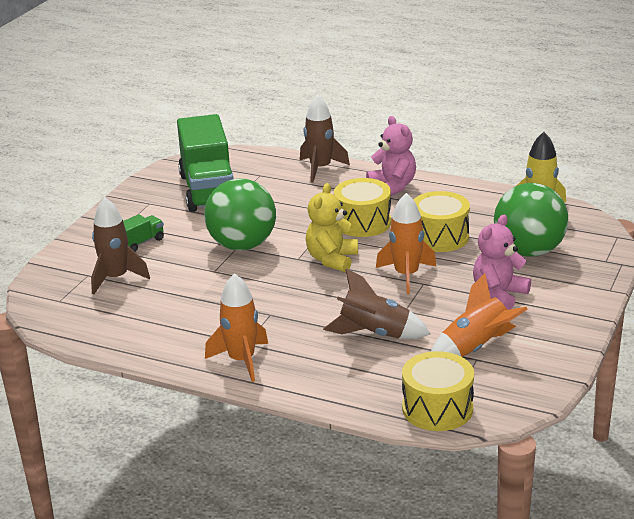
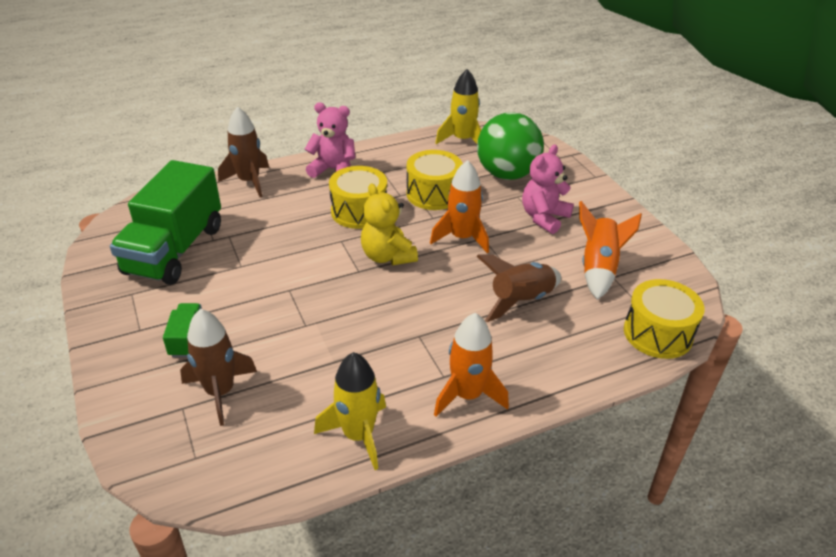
camera: 50 degrees left, 10 degrees up
(149, 340) = (358, 435): none -> yellow rocket
(208, 190) = (175, 250): green truck -> green truck turned 75 degrees clockwise
(242, 245) = (292, 285): green ball -> none
(499, 295) = (544, 218): pink teddy bear -> pink teddy bear turned 45 degrees clockwise

